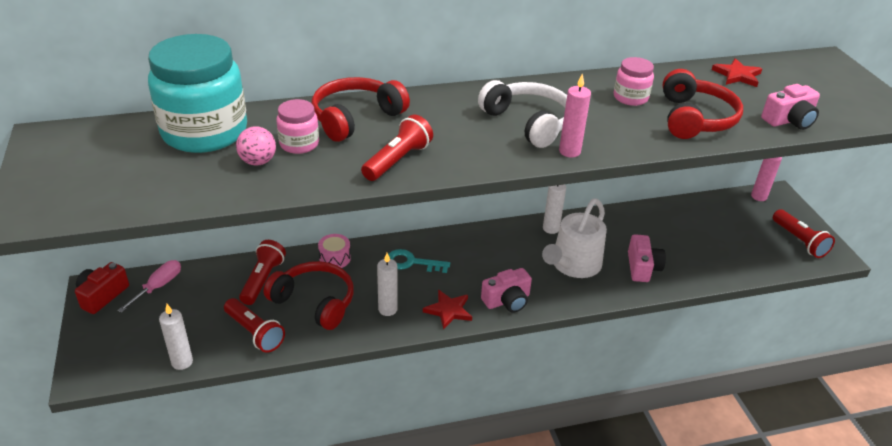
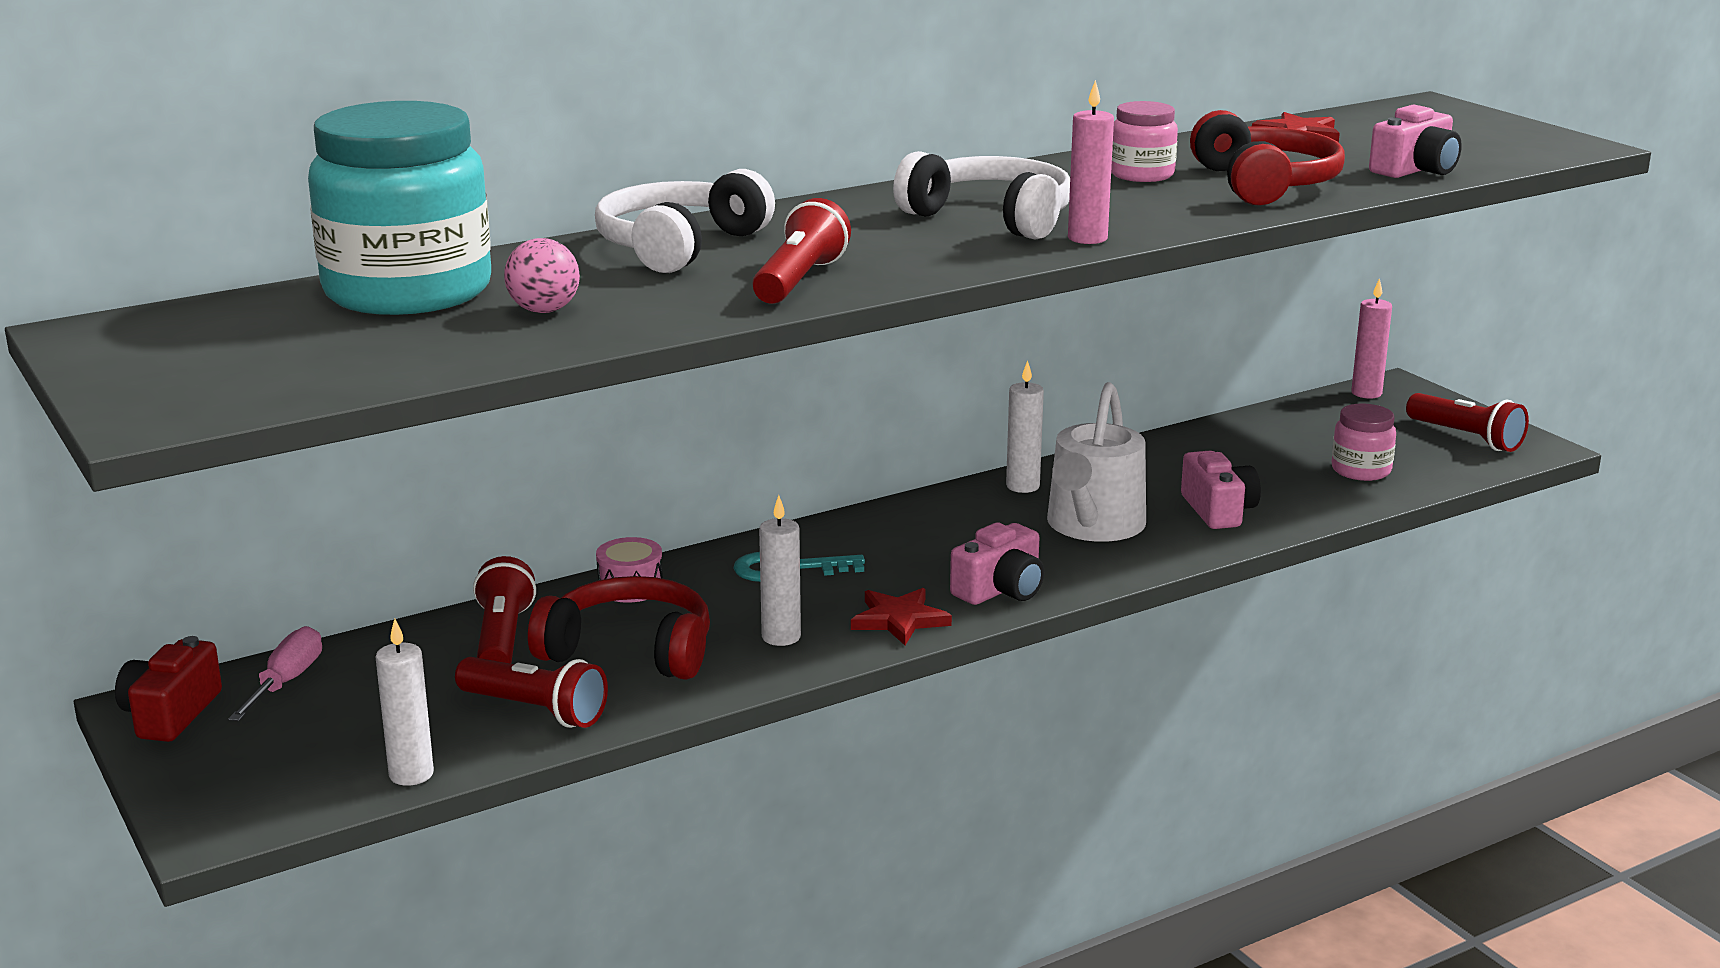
camera: 15 degrees left, 15 degrees down
(299, 144) = (602, 284): pink jar -> pink jar (1361, 470)
(356, 118) = (680, 246): red headphones -> white headphones

